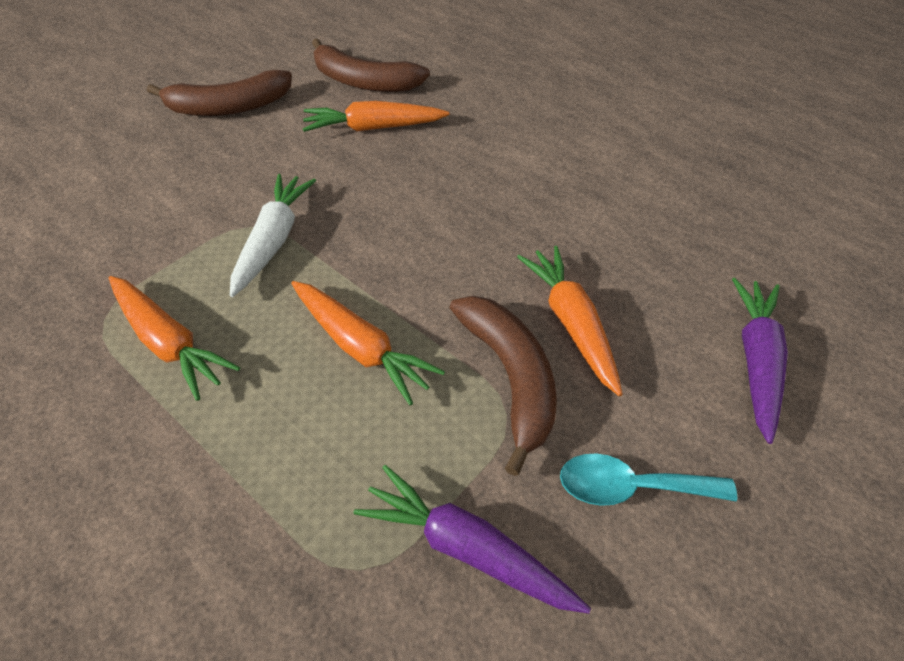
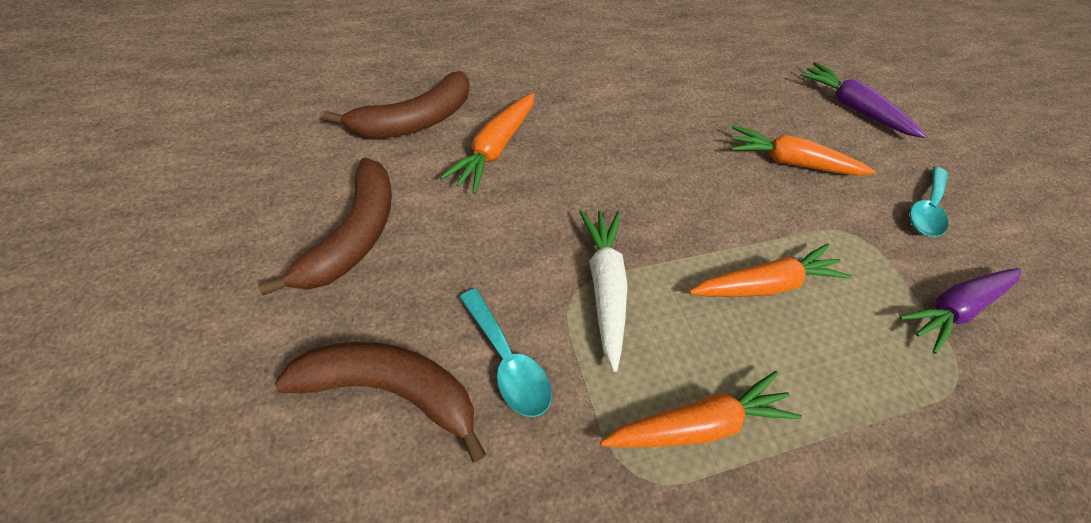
camera: 65 degrees left, 5 degrees up
(167, 216) = (507, 362): none -> turquoise spoon
(273, 240) = (604, 287): white carrot -> white carrot turned 45 degrees clockwise
(510, 378) = (826, 217): brown banana -> brown banana (392, 389)

